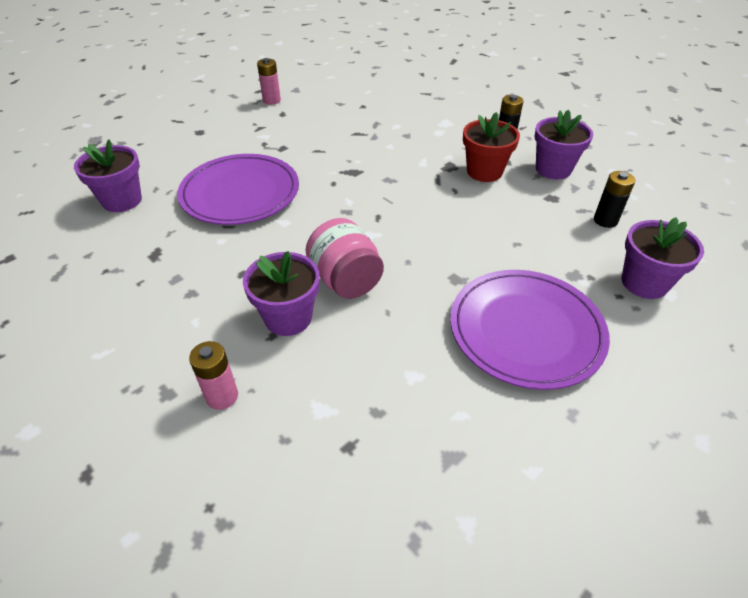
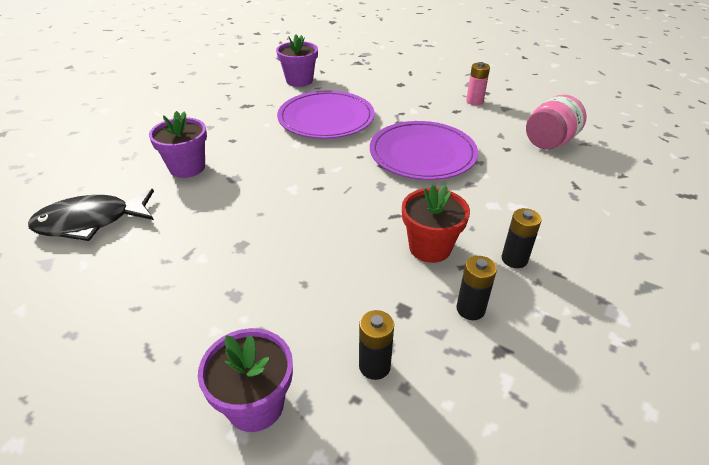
camera: 75 degrees right, 5 degrees down
(222, 396) = (118, 158): pink battery -> none
(345, 280) = (230, 185): pink jar -> pink jar (549, 142)
(376, 416) = (90, 222): none -> black fish
(526, 330) = (174, 297): purple plate -> purple plate (422, 154)
(553, 169) = (470, 309): purple flower pot -> black battery

